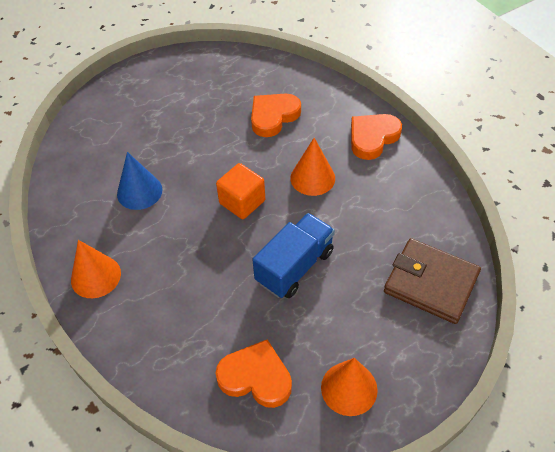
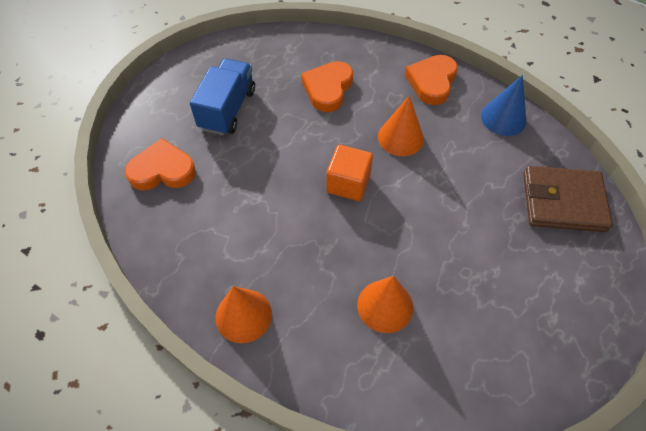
camera: 25 degrees left, 5 degrees up
(139, 191) = (237, 208): blue cone -> blue cone (503, 118)
(256, 377) = (466, 355): orange heart -> orange heart (162, 170)
(294, 266) = (436, 230): blue truck -> blue truck (227, 109)
(349, 388) = (555, 330): orange cone -> orange cone (385, 306)

